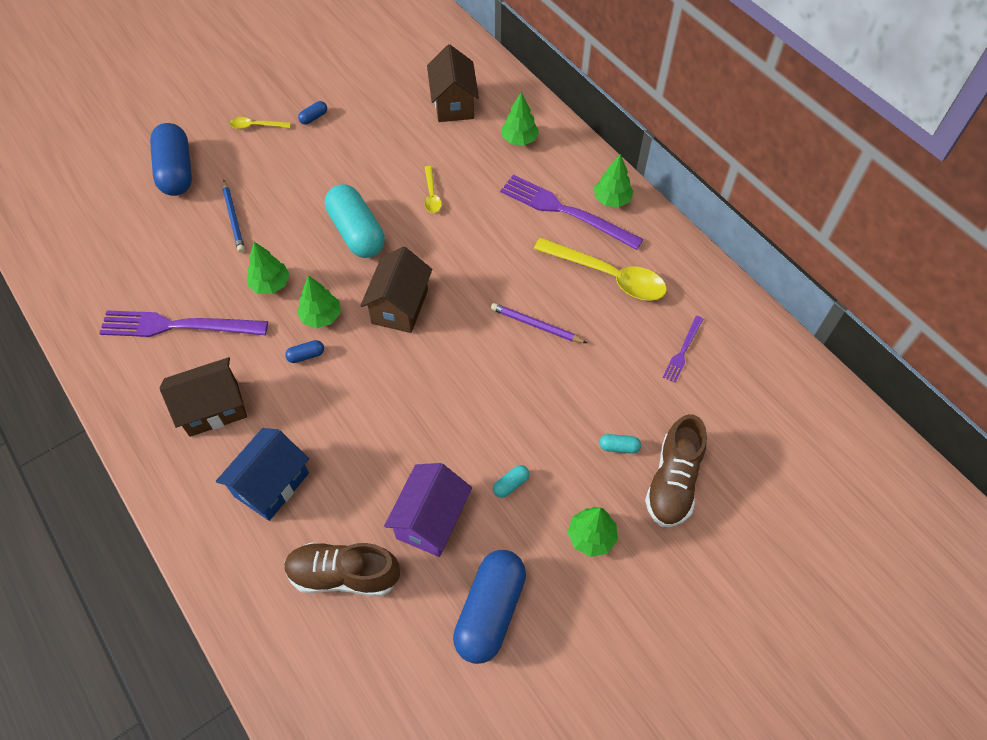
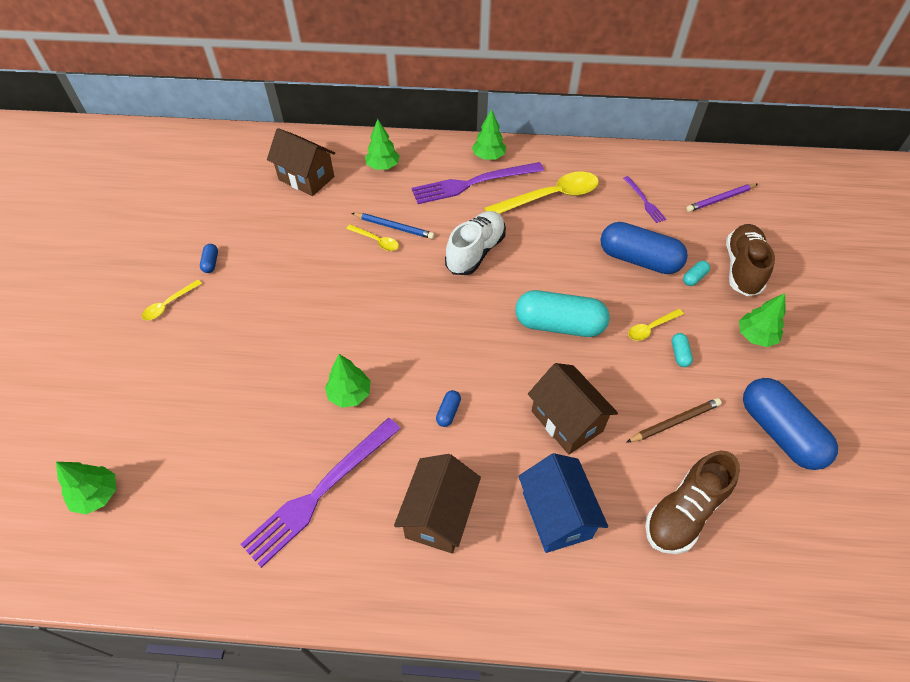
camera: 50 degrees left, 5 degrees down
(176, 171) = (143, 391): blue capsule -> blue capsule (639, 260)
(233, 218) = (249, 379): blue pencil -> blue pencil (394, 227)
(321, 316) = (419, 378): green tree -> green tree (97, 495)
(356, 232) = (361, 306): turquoise capsule -> turquoise capsule (559, 325)
(400, 306) = (461, 322): brown house -> brown house (566, 421)
(431, 520) = (674, 422): purple house -> brown pencil
(485, 266) = (475, 252): none -> white shoe
(521, 445) = (651, 328): none -> yellow spoon
(536, 325) = (555, 257): purple pencil -> purple pencil (720, 199)
(673, 482) = (742, 268): brown shoe -> brown shoe turned 135 degrees counterclockwise

